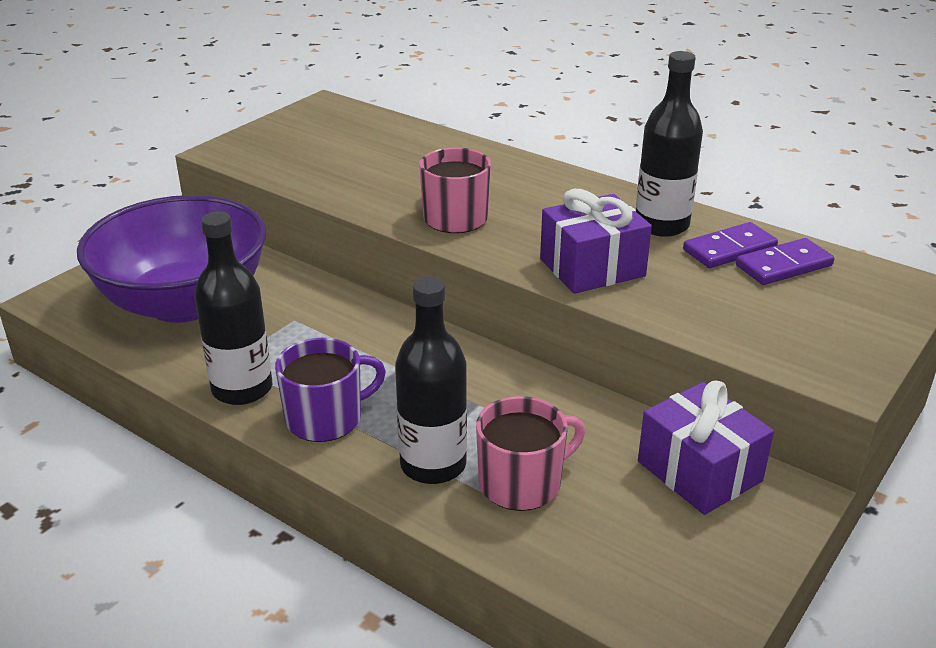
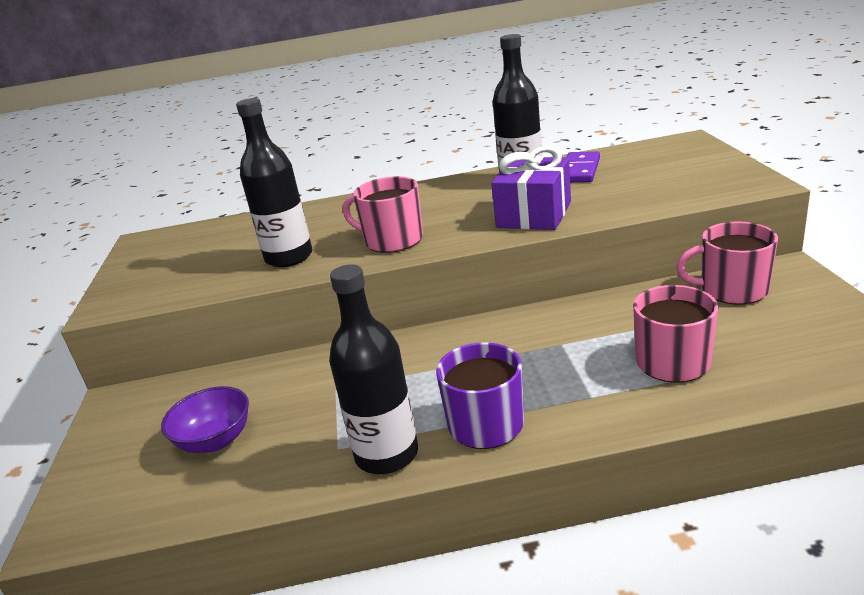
camera: 40 degrees left, 5 degrees down
(184, 302) = (215, 440): purple bowl -> purple bowl, size x0.43
(433, 465) = (608, 392): black bottle -> black bottle (289, 257)
(699, 471) = (732, 290): purple gift -> pink mug
(783, 265) = (620, 162): purple domino -> none

